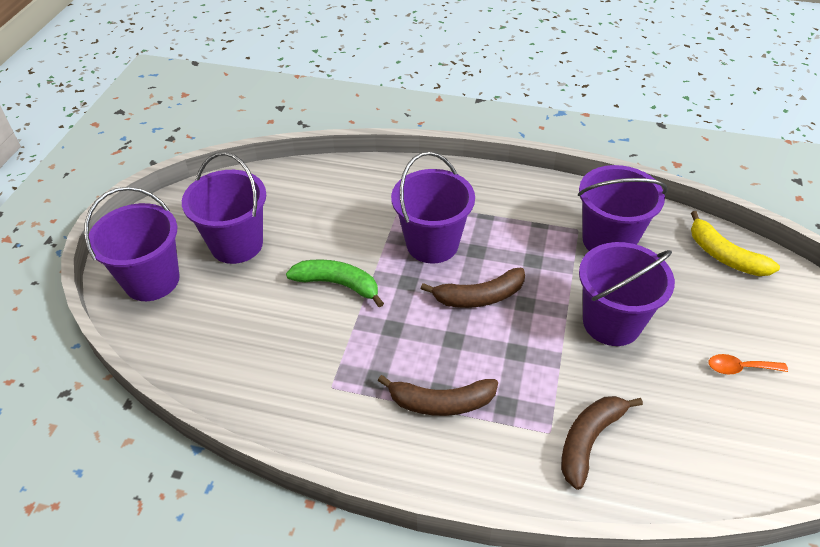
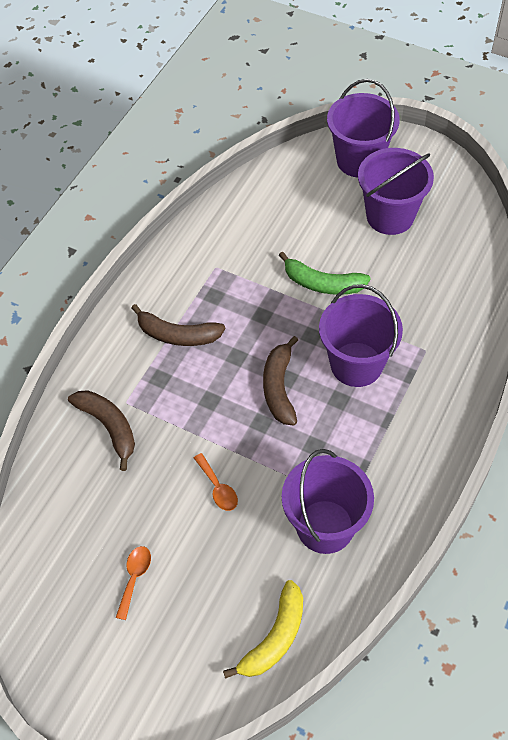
camera: 105 degrees right, 10 degrees up
(338, 284) = (322, 283): green banana -> green banana turned 75 degrees clockwise
(441, 402) = (177, 335): brown banana -> brown banana turned 90 degrees counterclockwise
(611, 323) = (218, 488): purple bucket -> orange spoon
(724, 255) = (275, 637): yellow banana -> yellow banana turned 150 degrees clockwise

